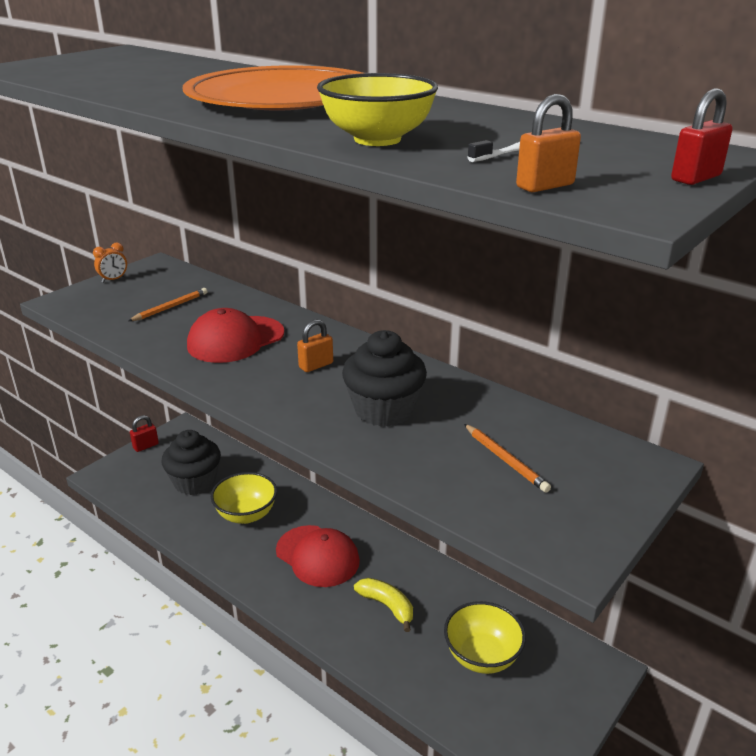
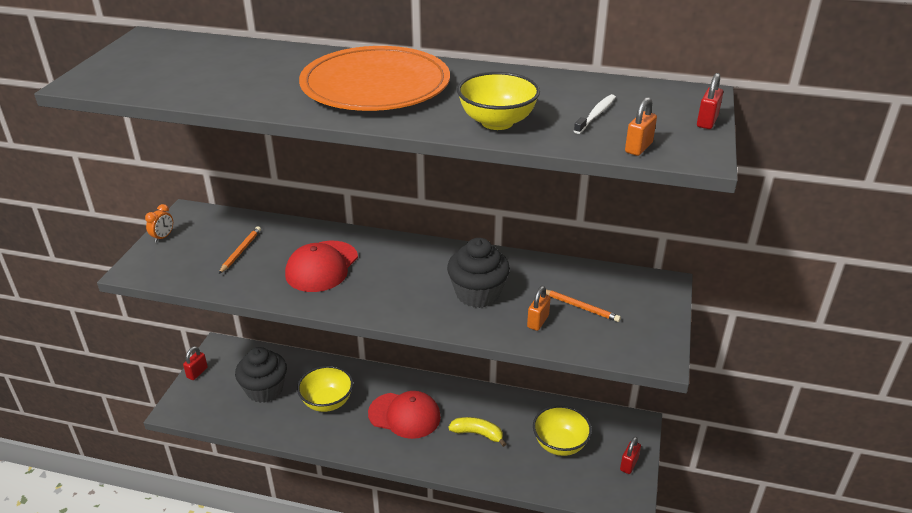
camera: 25 degrees left, 5 degrees up
(316, 365) = (402, 272): orange padlock -> orange padlock (538, 321)
(562, 718) = (629, 464): none -> red padlock

